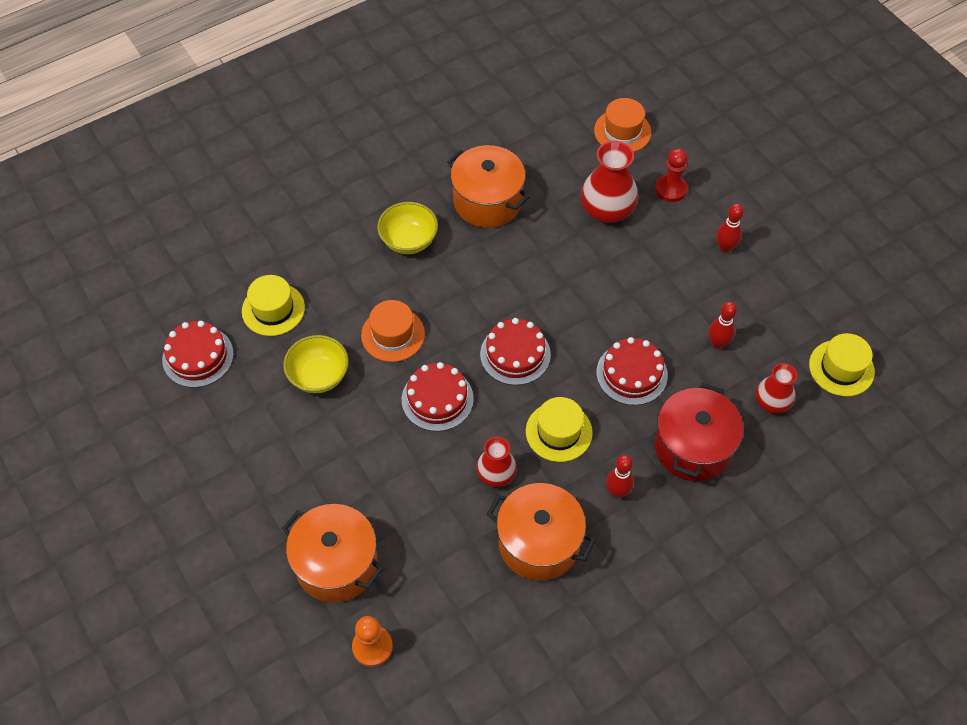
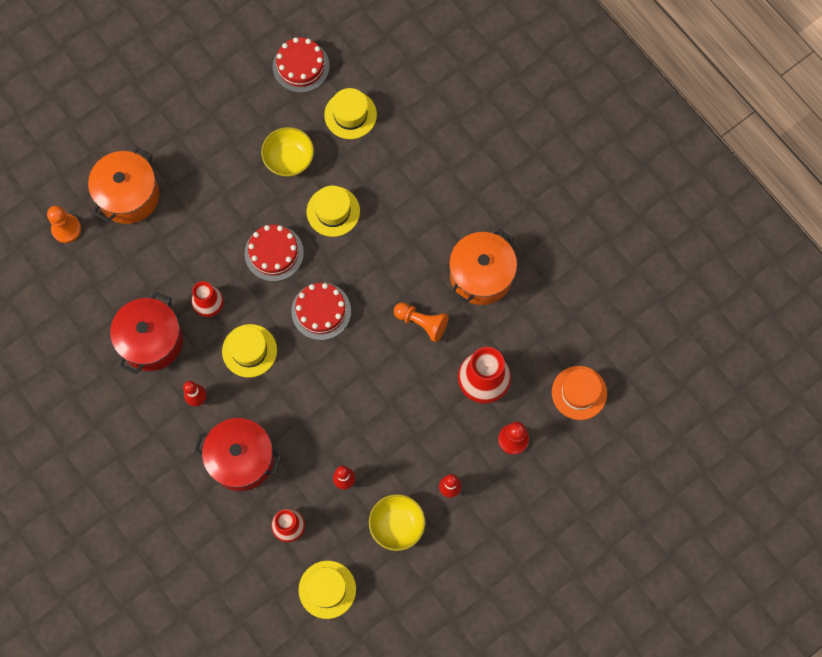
camera: 85 degrees right, 15 degrees up
(393, 334) = (333, 211): orange hat -> yellow hat
(409, 241) = (430, 213): yellow bowl -> yellow bowl (397, 525)
(537, 258) = (422, 323): none -> orange pawn
(539, 543) = (151, 341): orange pot -> red pot
(631, 374) = (308, 408): red cake -> none

